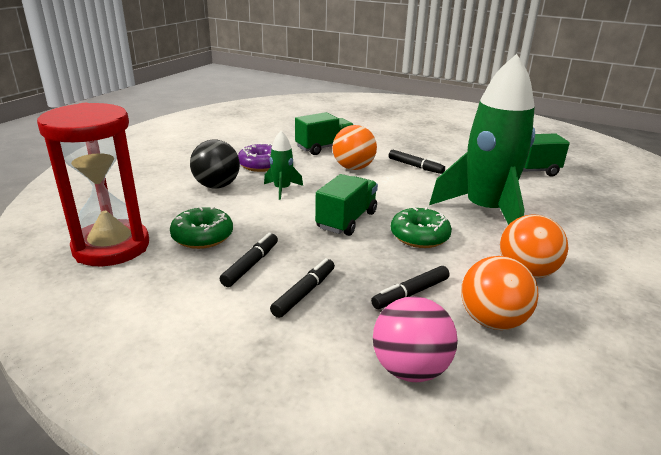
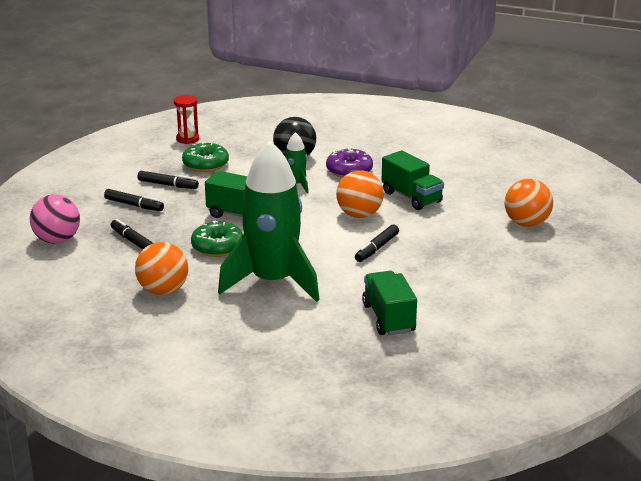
camera: 85 degrees right, 0 degrees up
(111, 247) = (187, 139): red hourglass -> red hourglass, size x0.45
(492, 321) = (101, 270): orange ball -> orange ball (526, 223)

